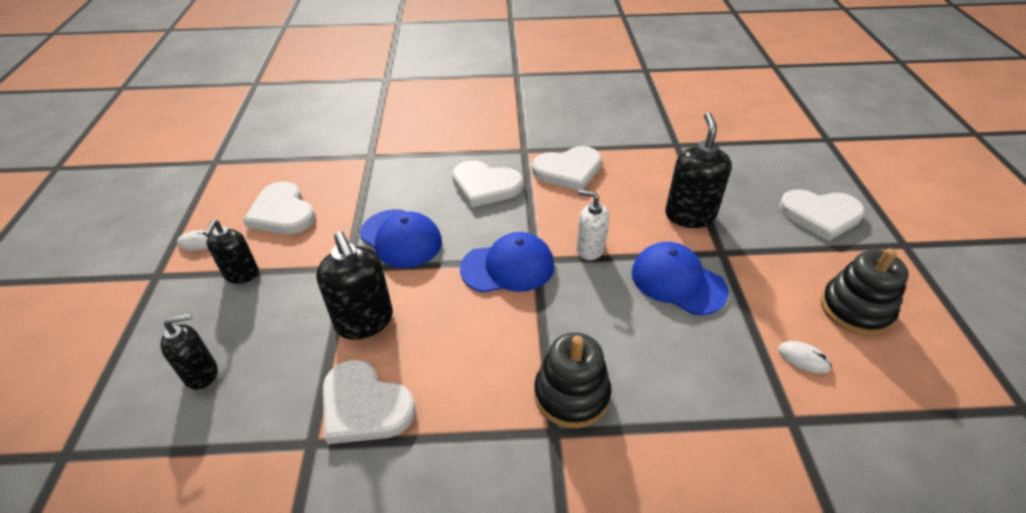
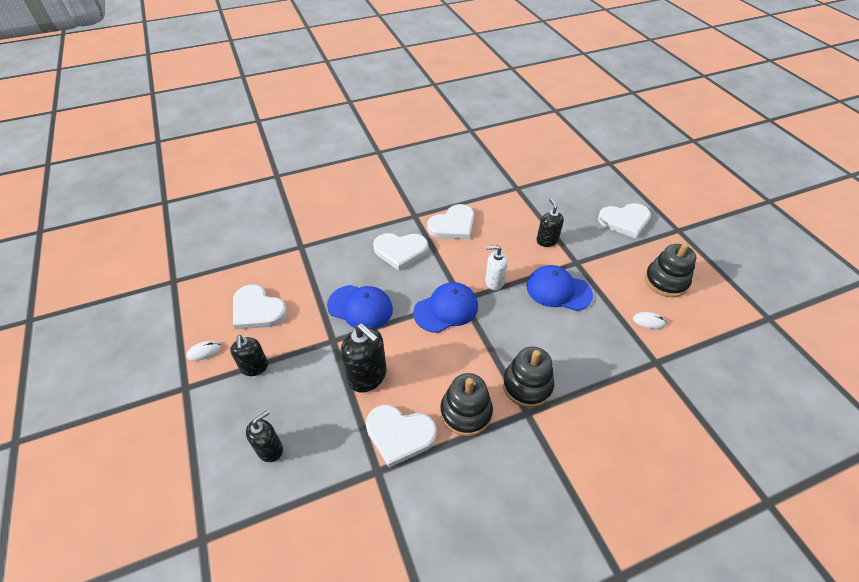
camera: 20 degrees left, 5 degrees up
(467, 404) = (466, 412): none -> black stacking toy
(689, 215) = (547, 241): black soap dispenser -> black soap dispenser, size x0.65

